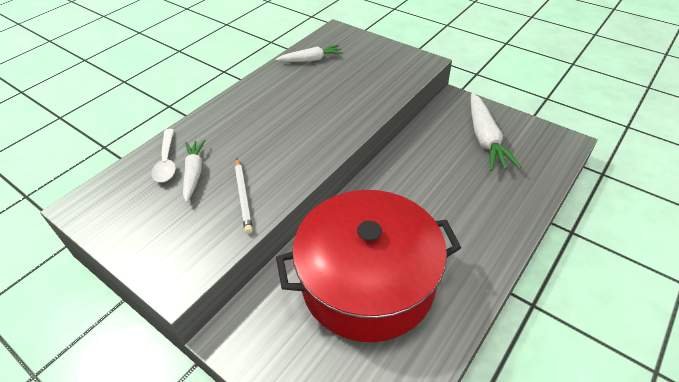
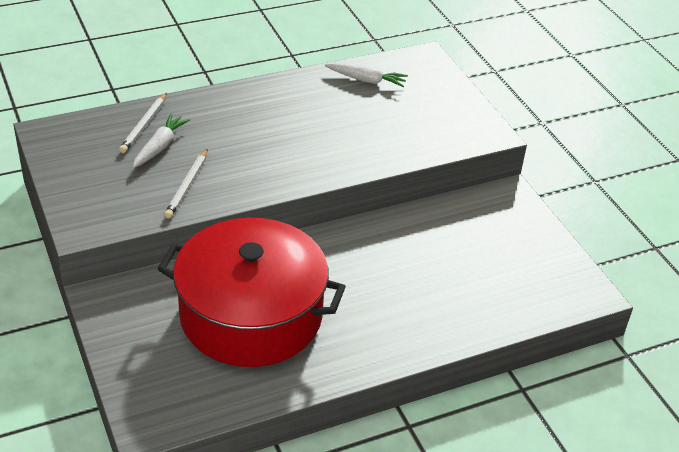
camera: 25 degrees right, 5 degrees down
(167, 161) = (144, 125): white spoon -> white pencil
(485, 139) = (498, 249): white carrot -> none

